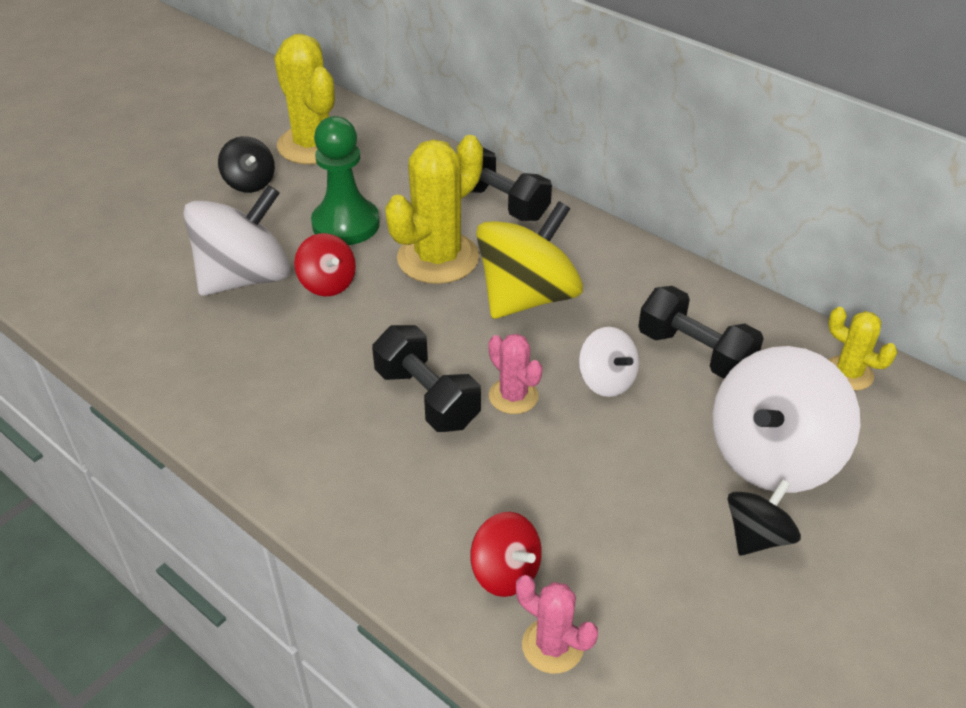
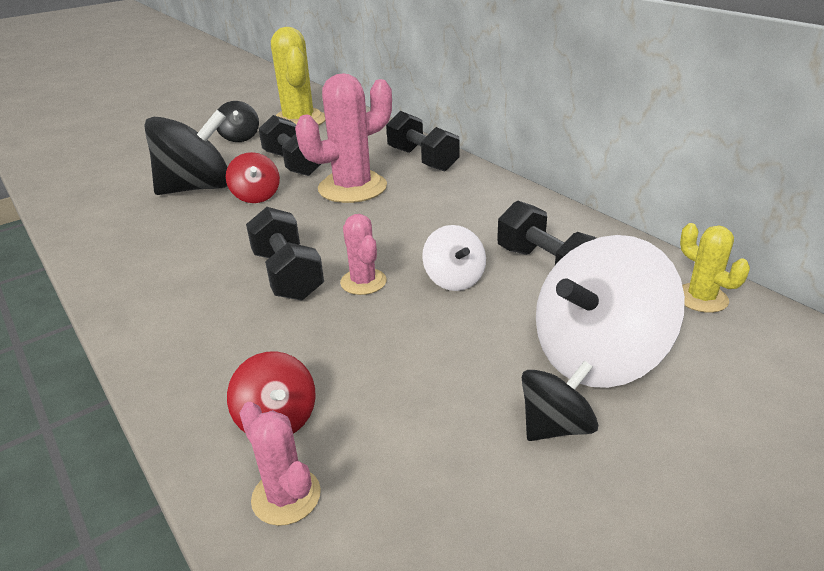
camera: 15 degrees right, 10 degrees down
(245, 278) = (197, 188): white spinning top -> black spinning top
(346, 224) = (293, 164): green pawn -> black dumbbell
(438, 258) = (352, 188): yellow cactus -> pink cactus
(527, 297) = (412, 217): yellow spinning top -> none

